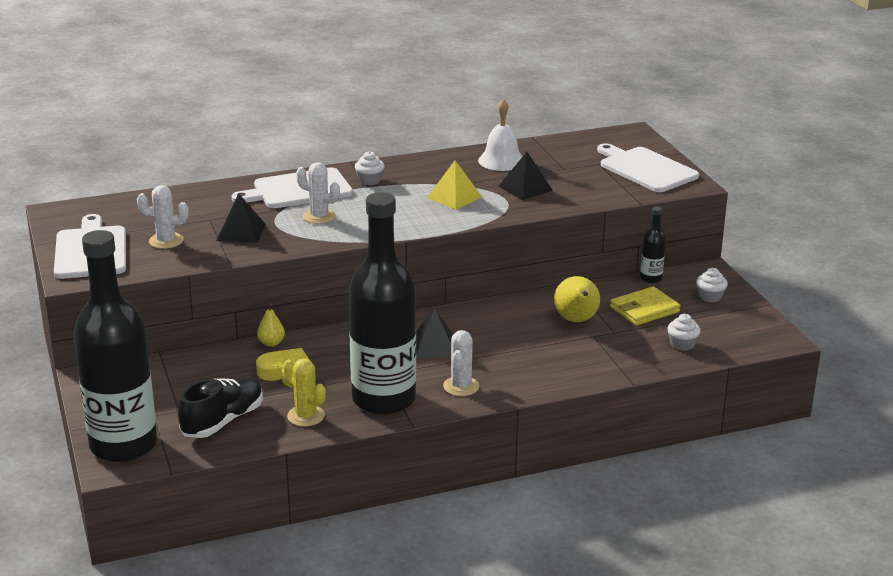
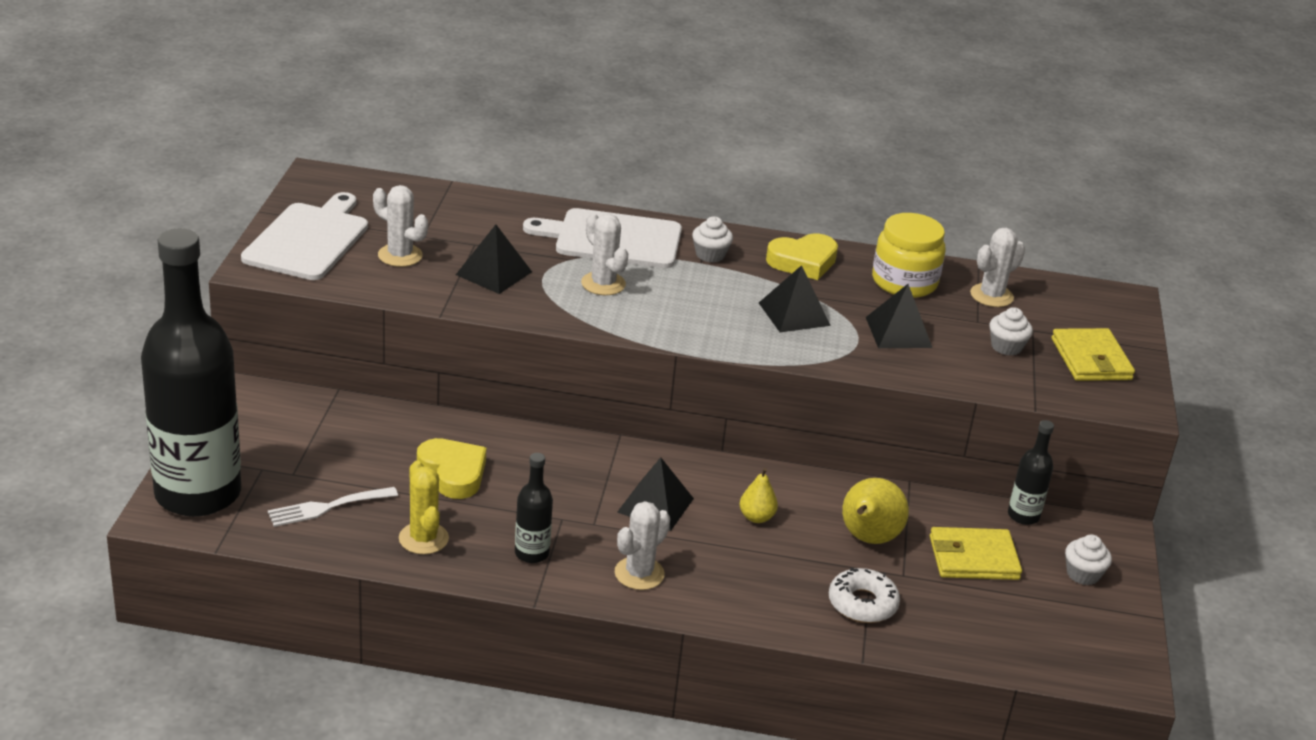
camera: 25 degrees right, 5 degrees up
(223, 421) = (327, 507): black shoe -> white fork
(271, 343) = (469, 426): yellow pear -> yellow pear (756, 517)
(384, 399) = (532, 553): black bottle -> black bottle, size x0.40
(430, 167) = (803, 262): none -> yellow heart
(454, 197) = (794, 314): yellow pyramid -> black pyramid
(501, 160) = (904, 282): white bell -> yellow jar
(558, 153) = (991, 296): none -> white cactus
(605, 355) = (862, 603): none -> white donut
(645, 169) = (1091, 359): white cutting board -> yellow wallet
(682, 344) = (981, 629): white cupcake -> white cupcake (1006, 347)

